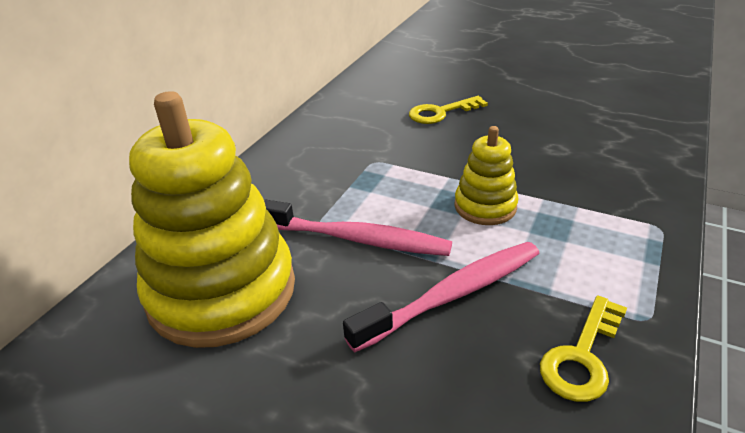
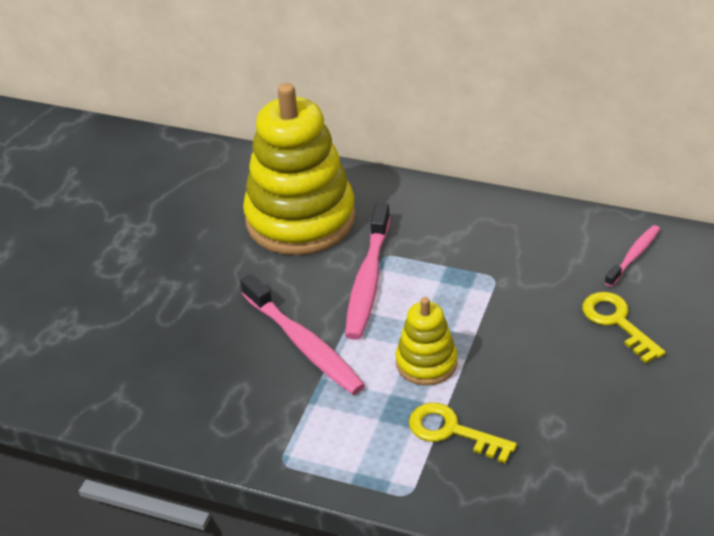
camera: 85 degrees right, 5 degrees up
(367, 100) = (634, 256): none -> pink toothbrush
(582, 356) = (243, 417): yellow key -> yellow key (452, 431)

